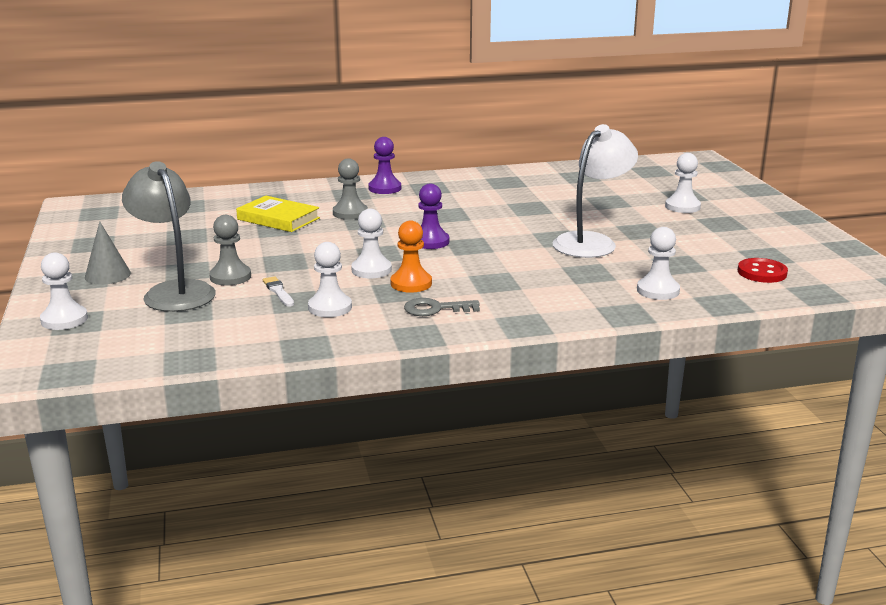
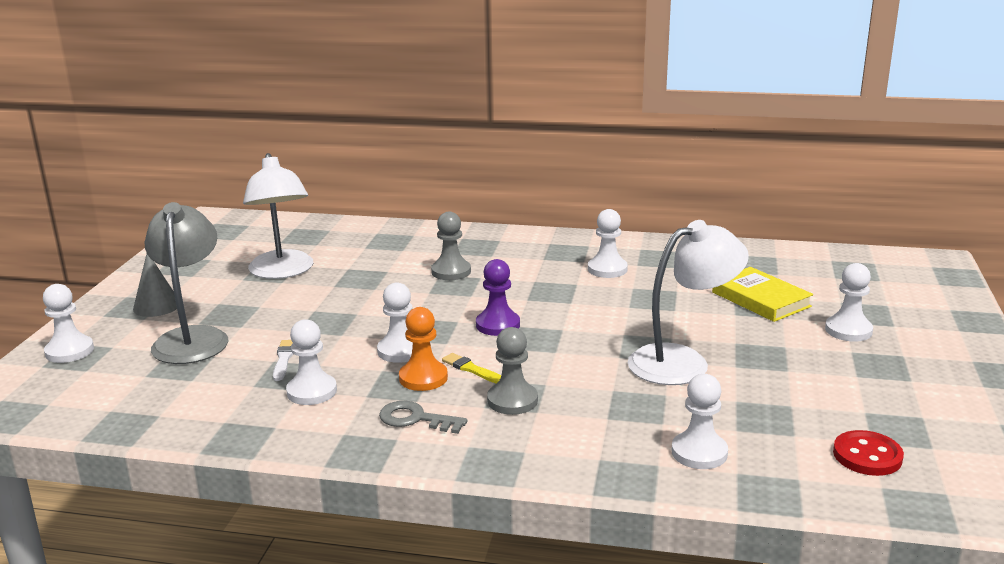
camera: 25 degrees right, 0 degrees up
(198, 234) = (282, 272): none -> white lamp
(230, 277) = (258, 331): grey pawn -> grey pawn (512, 400)
(278, 219) = (374, 266): yellow book -> yellow book (760, 299)
(385, 188) = (517, 245): purple pawn -> none
(443, 272) = (472, 369): none -> yellow brush
(474, 194) = (607, 269): none -> white pawn

